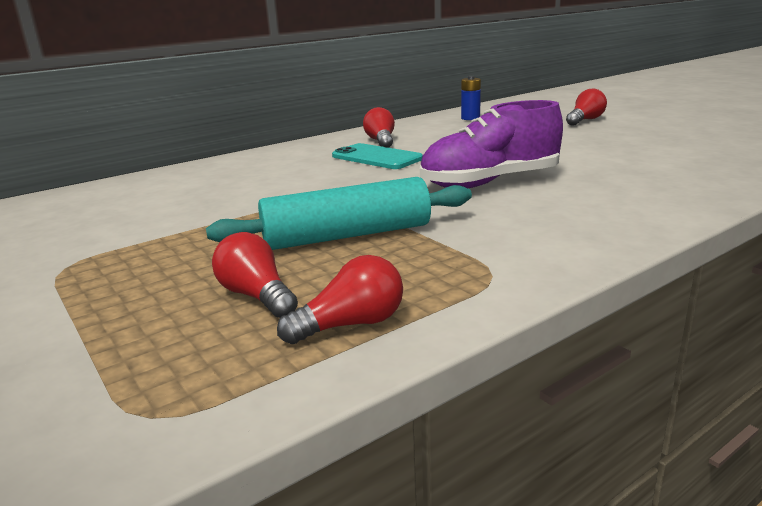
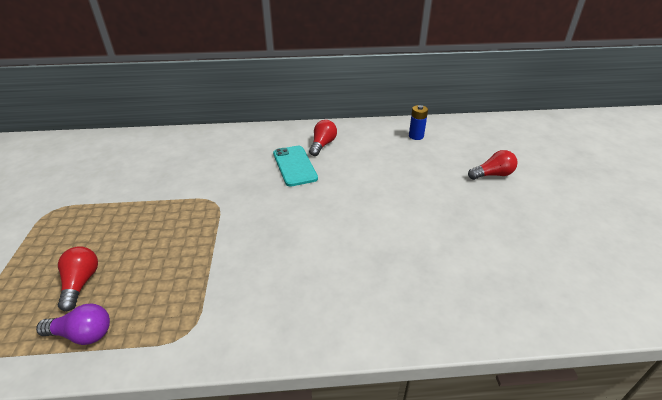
camera: 30 degrees right, 15 degrees up
(347, 236) = (176, 249): turquoise rolling pin -> none
(351, 324) = (82, 334): red light bulb -> purple light bulb
(490, 182) = (315, 231): purple shoe -> none

